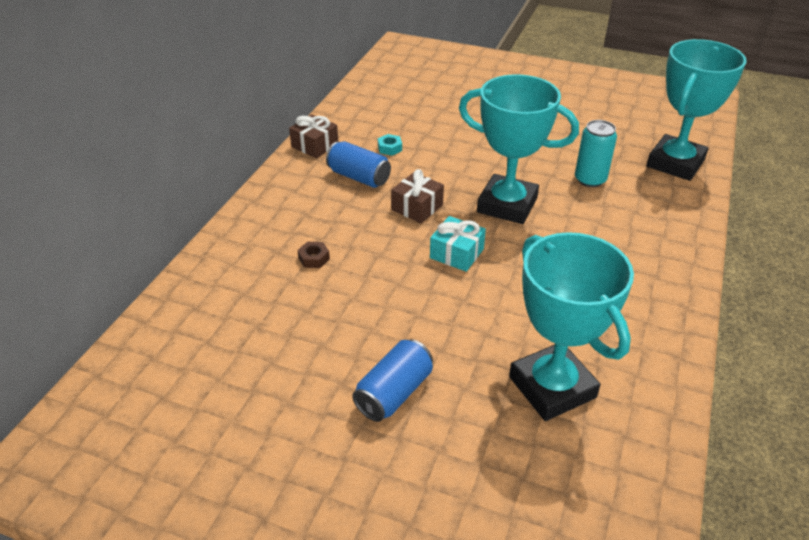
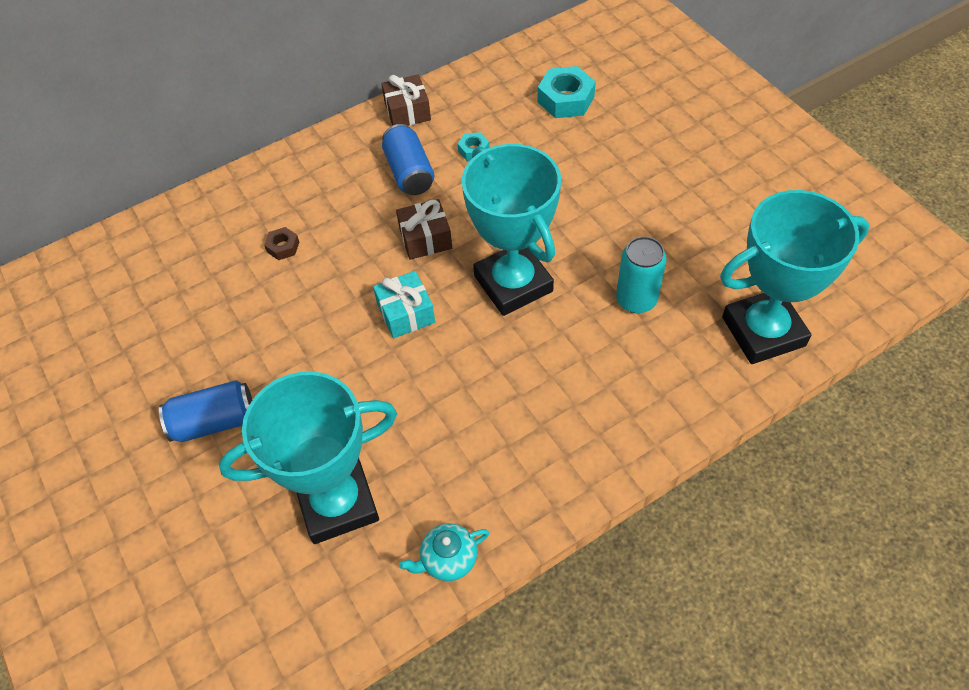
camera: 40 degrees right, 15 degrees up
(418, 101) = (566, 99): none -> turquoise nut
(552, 387) = (337, 503): turquoise trophy -> turquoise trophy turned 60 degrees clockwise
(664, 374) = (448, 559): none -> turquoise teapot

